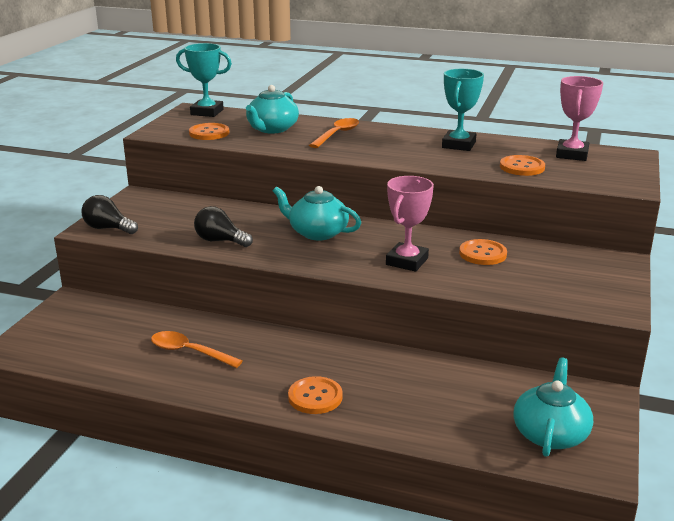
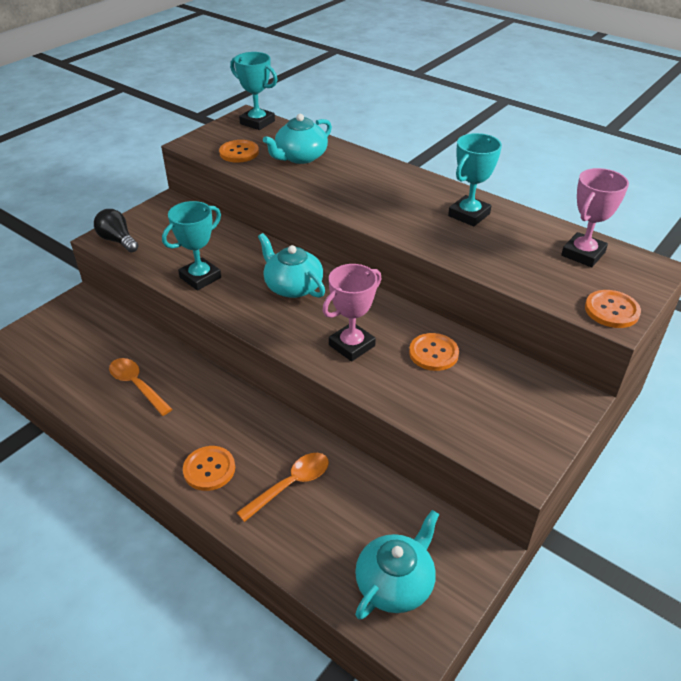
camera: 20 degrees right, 15 degrees up
(220, 241) = (200, 277): black light bulb -> turquoise trophy
(337, 134) = (357, 176): orange spoon -> orange spoon (291, 484)
(522, 167) = (512, 263): orange button -> orange button (611, 310)

